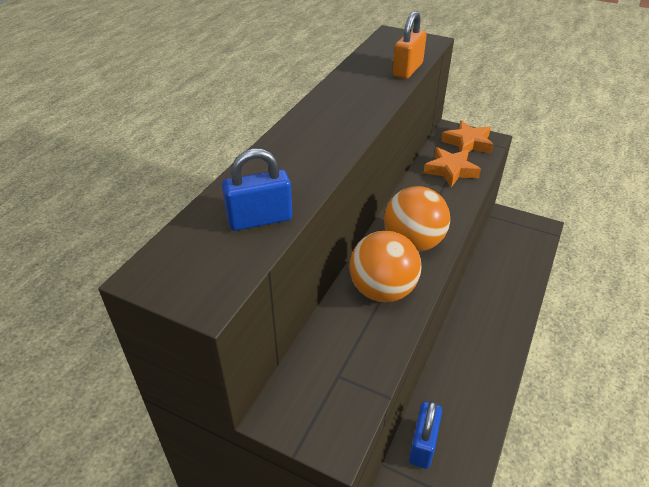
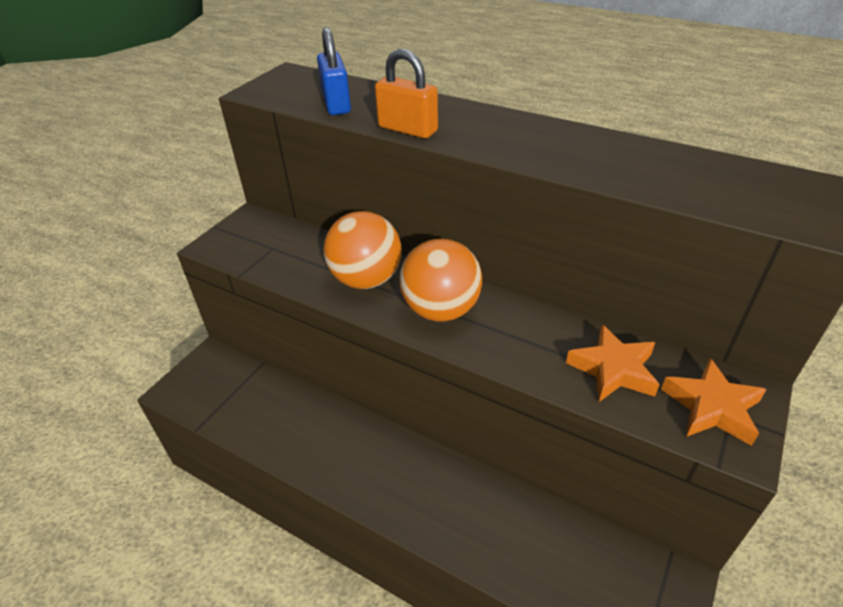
camera: 95 degrees right, 0 degrees up
(407, 70) = (679, 194): orange padlock -> orange padlock (407, 129)
(423, 444) = (273, 393): blue padlock -> none

